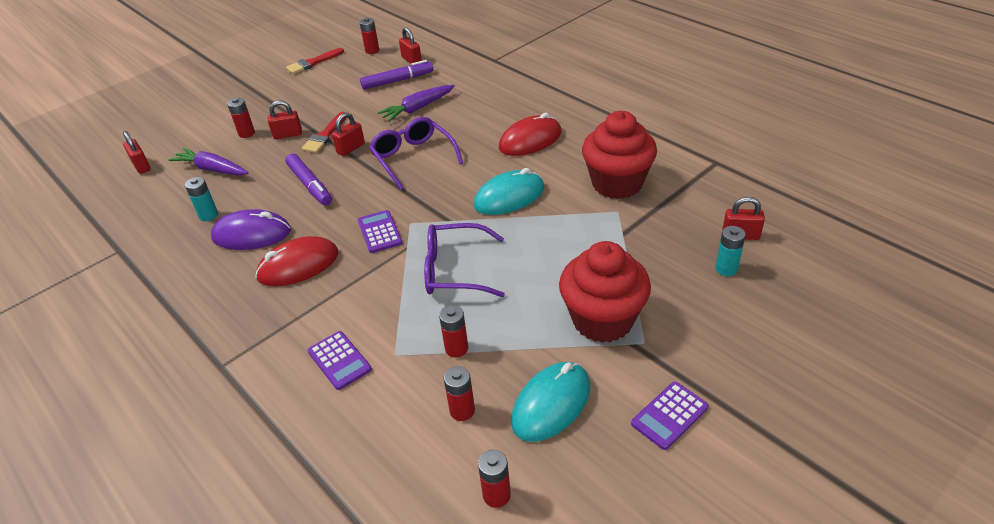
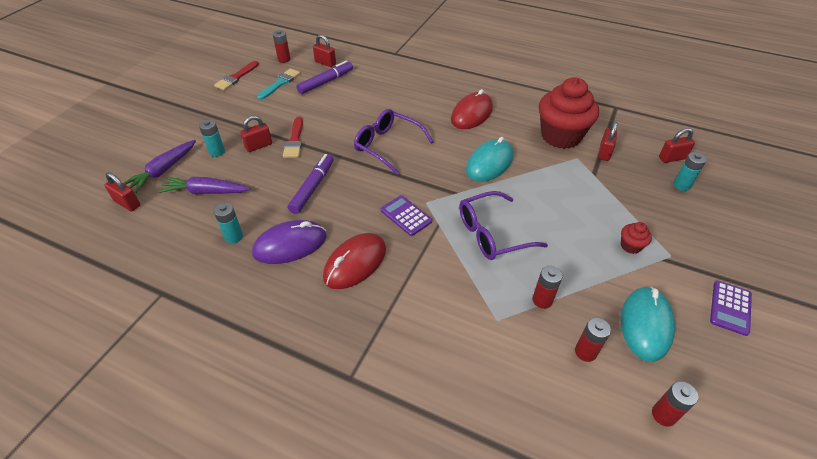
camera: 25 degrees left, 5 degrees up
(246, 133) = (217, 152): red battery -> turquoise battery
(310, 185) = (313, 187): purple marker -> purple marker turned 105 degrees counterclockwise
(339, 360) = (454, 339): purple calculator -> none
(351, 75) = (280, 83): none -> turquoise brush
(351, 148) = (326, 147): red padlock -> red padlock (604, 152)
(418, 108) = (361, 103): purple carrot -> purple carrot (163, 171)
(602, 320) = (630, 246): red cupcake -> red cupcake, size x0.41

